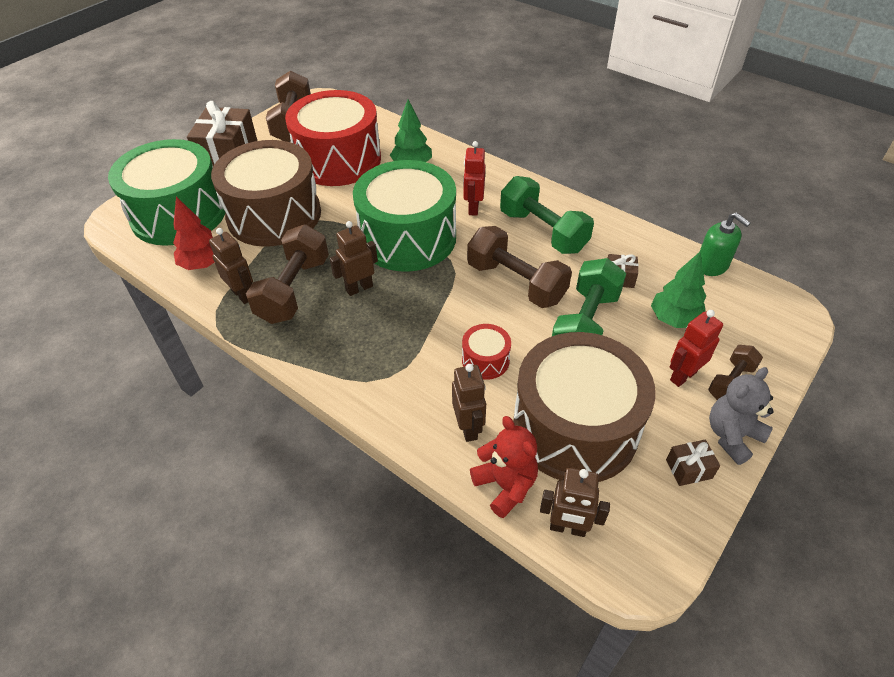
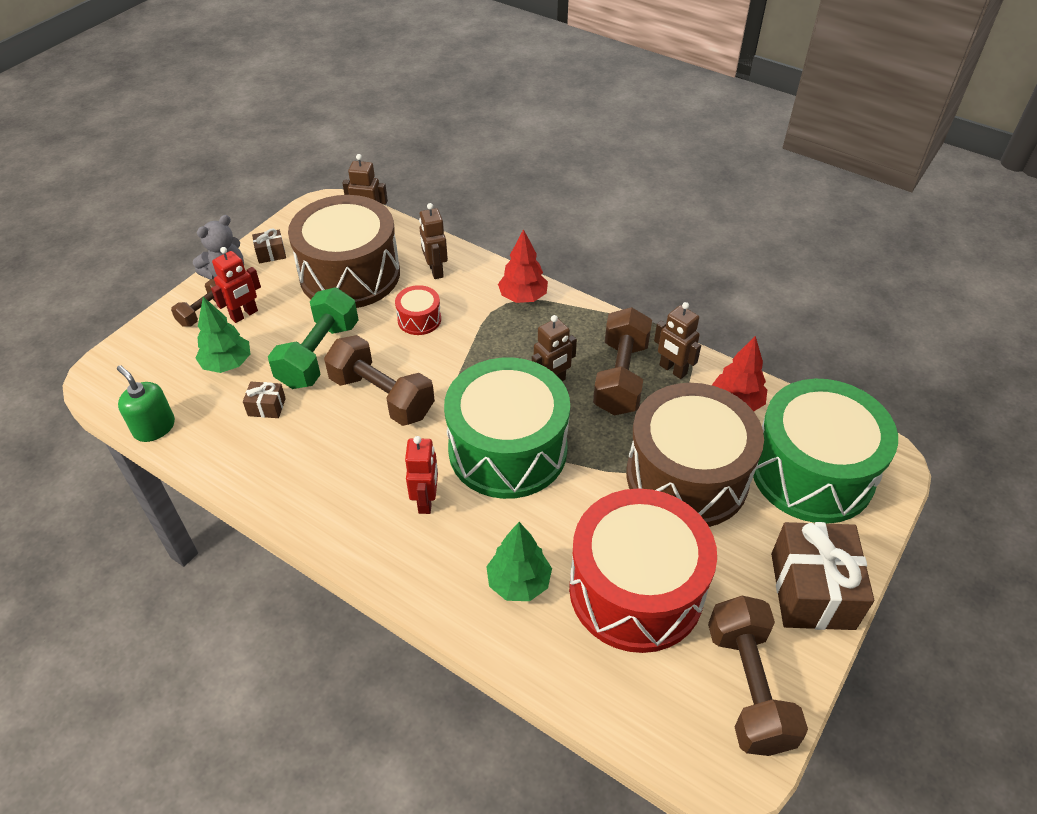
camera: 175 degrees right, 0 degrees up
(367, 383) = (523, 297): none -> red tree
(505, 485) = (409, 239): red teddy bear -> none
(543, 231) = (339, 466): green dumbbell -> none

